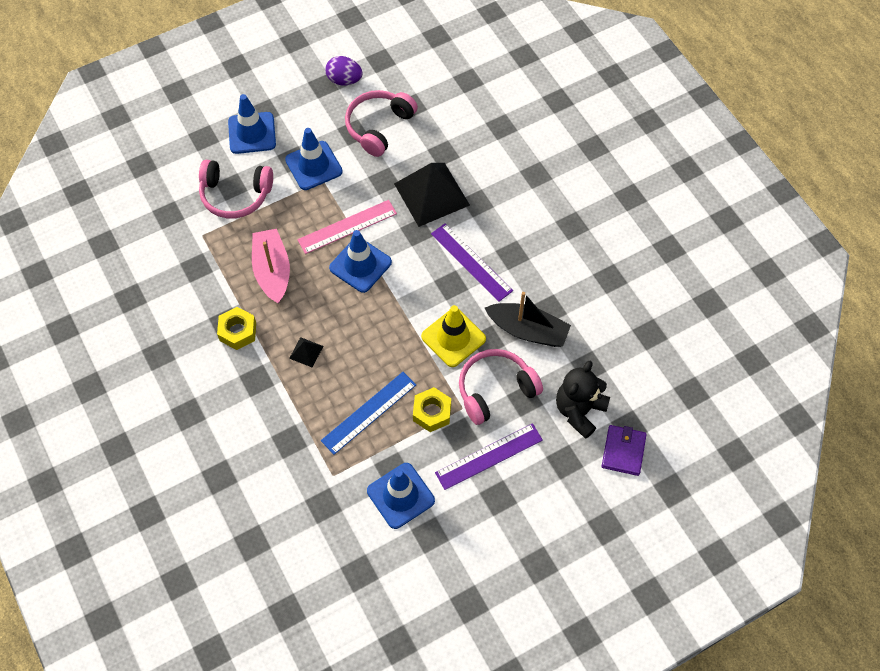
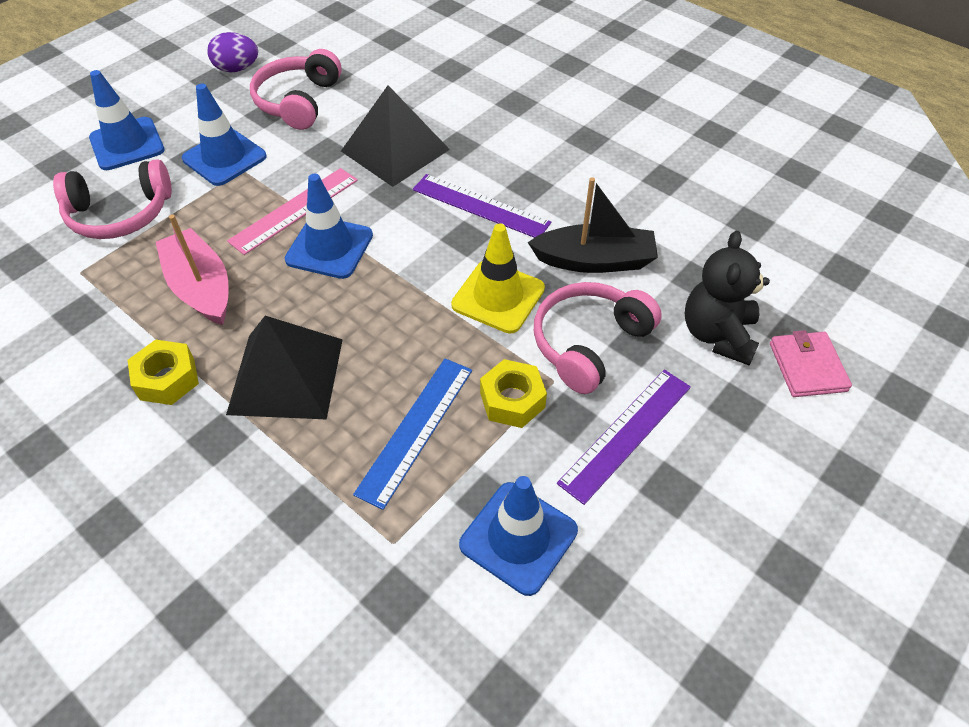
camera: 20 degrees left, 10 degrees down
(306, 352) = (286, 376): black pyramid -> black pyramid, size x2.37
(623, 451) = (807, 367): purple wallet -> pink wallet

